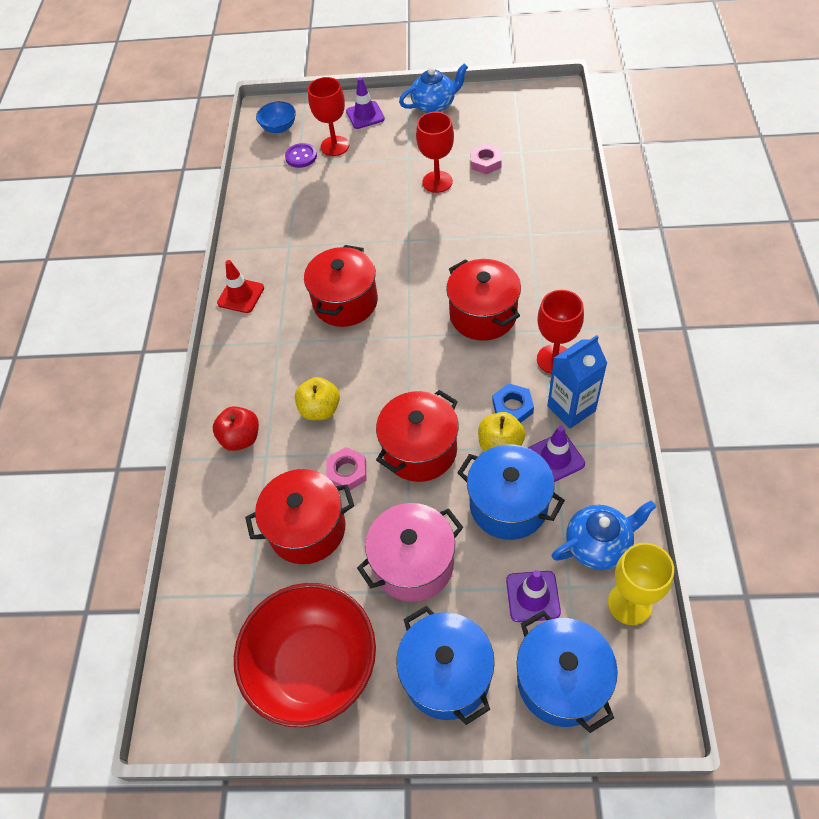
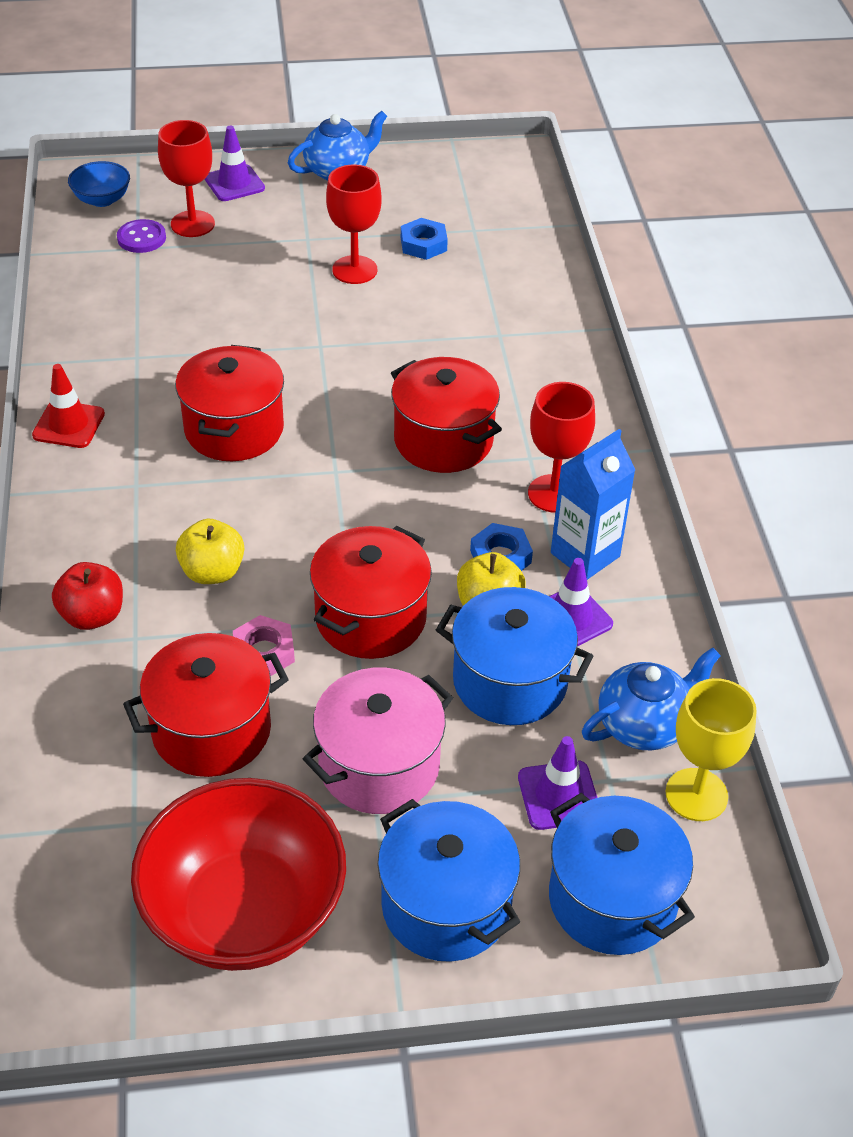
camera: 15 degrees left, 10 degrees down
(486, 162) = (423, 244): pink nut -> blue nut

